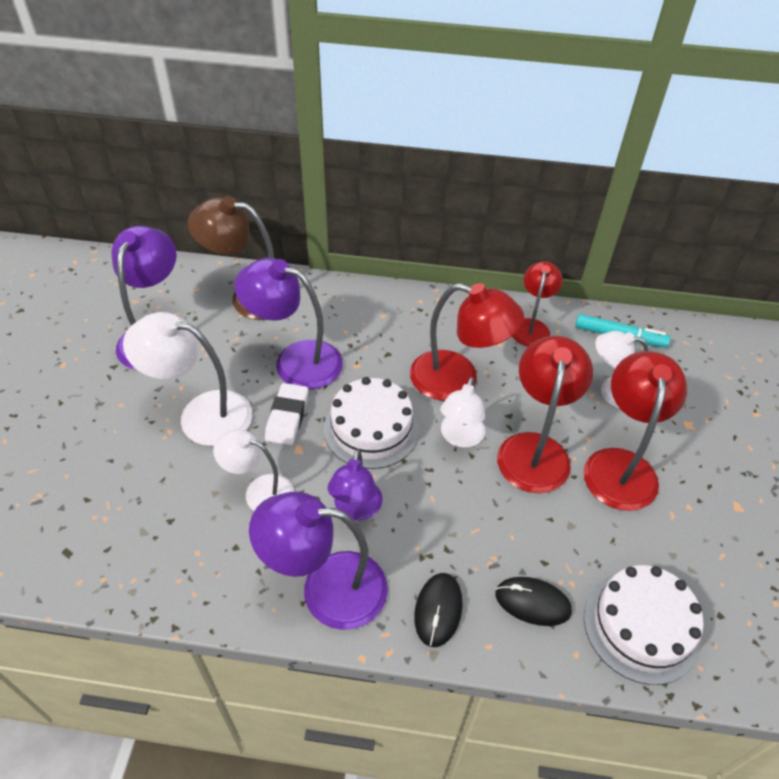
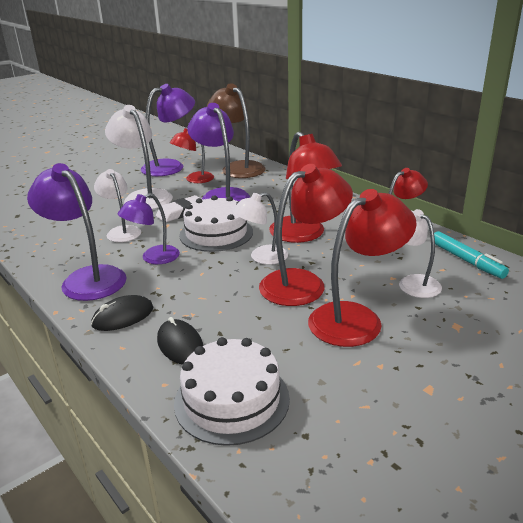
camera: 45 degrees right, 20 degrees down
(224, 347) = (194, 179): none -> red lamp

